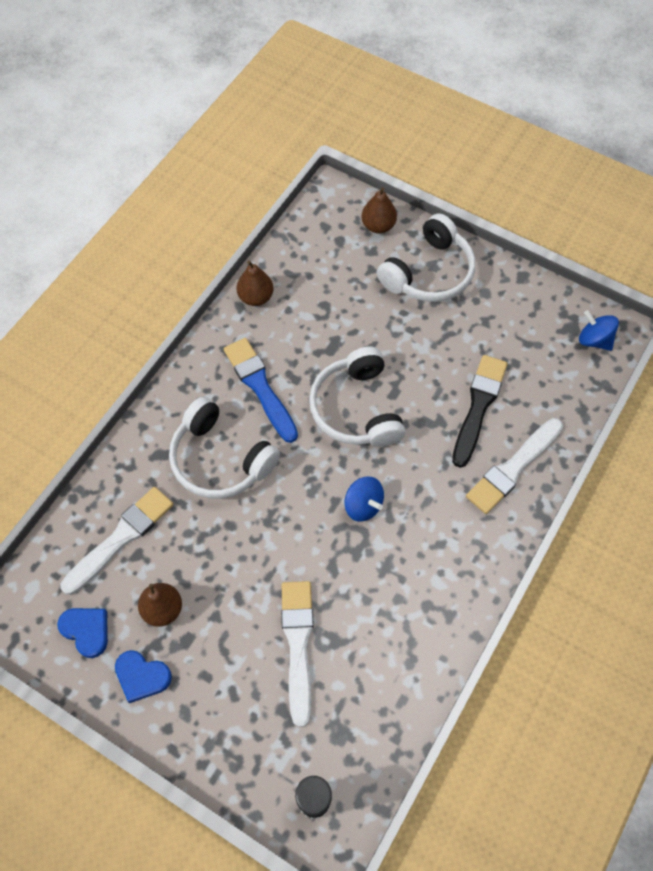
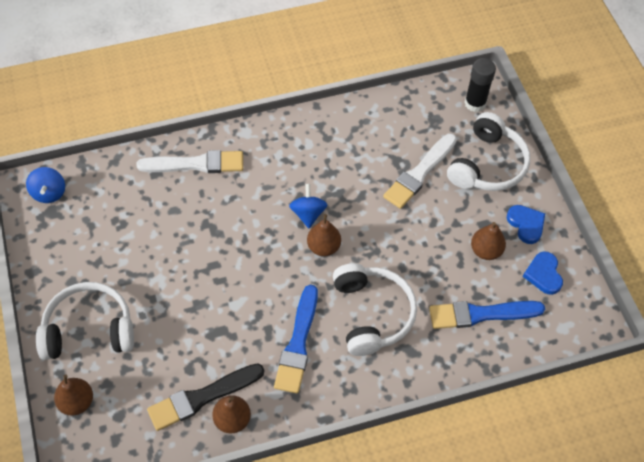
camera: 140 degrees left, 5 degrees down
(121, 538) = (481, 314): white brush -> blue brush
(318, 485) = (323, 247): none -> brown pear
(357, 408) = (248, 274): white headphones -> white headphones (487, 164)
(478, 406) = (171, 213): black brush -> black brush (202, 397)

